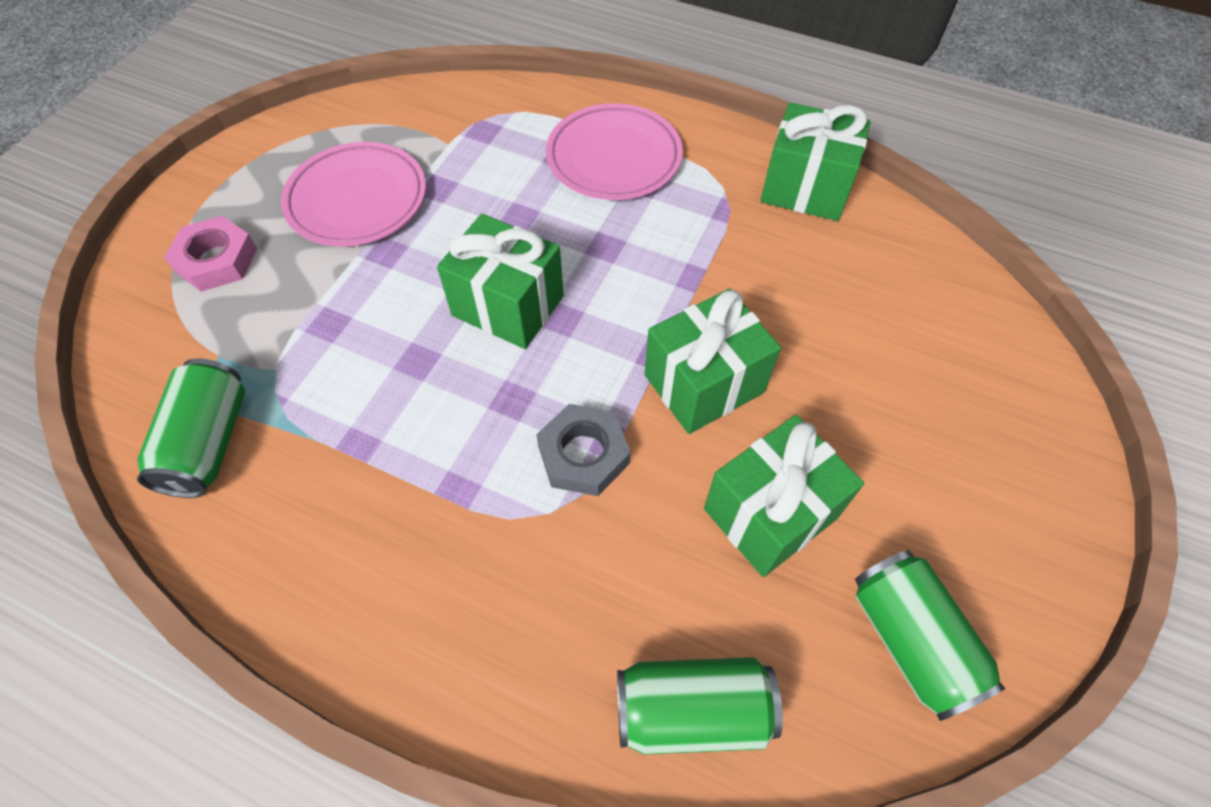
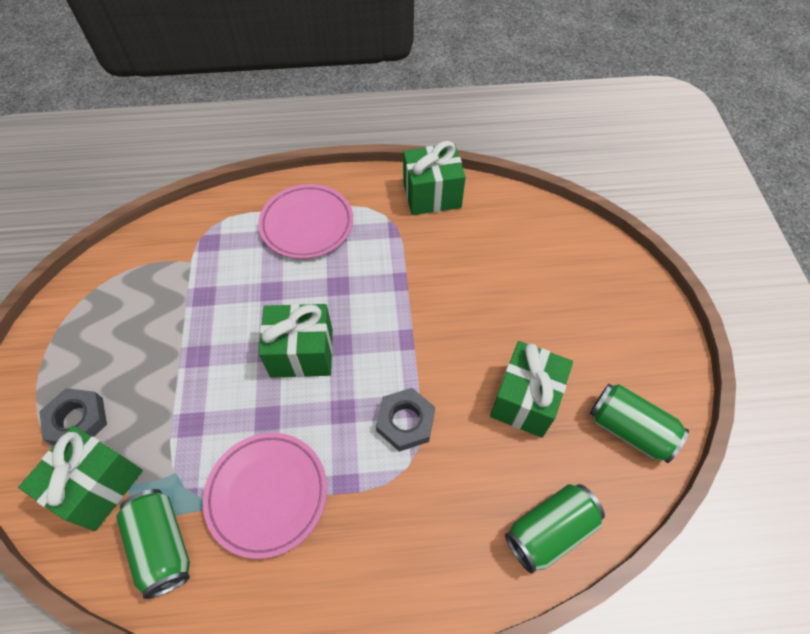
camera: 30 degrees left, 0 degrees up
(217, 260) = (77, 420): pink nut -> grey nut
(357, 200) = (153, 330): pink plate -> pink plate (267, 494)
(703, 383) = (446, 343): green gift -> green gift (98, 485)

